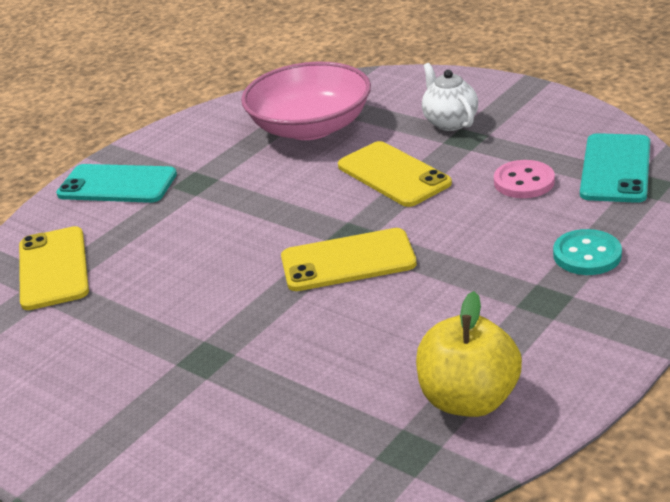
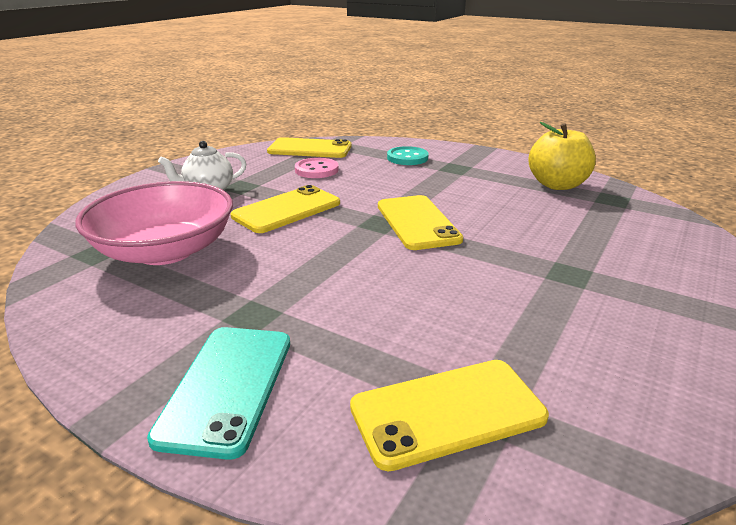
camera: 100 degrees left, 5 degrees down
(615, 168) = (310, 149): turquoise phone -> yellow phone

